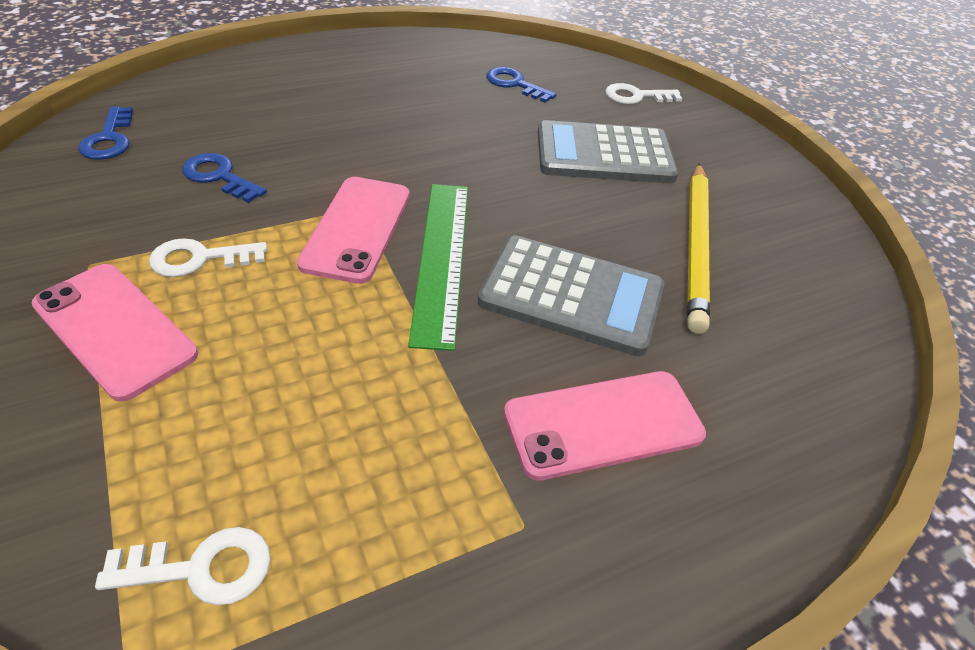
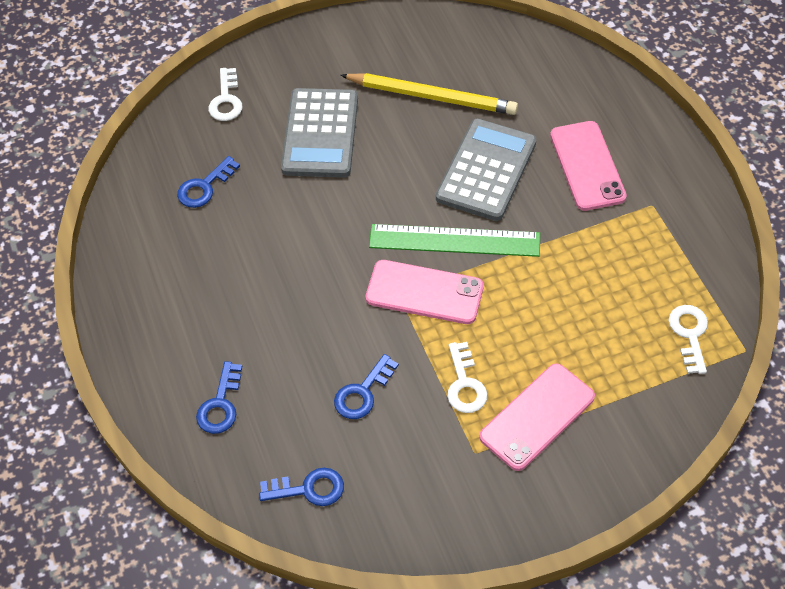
camera: 80 degrees left, 10 degrees up
(239, 91) = (220, 404): none -> blue key

